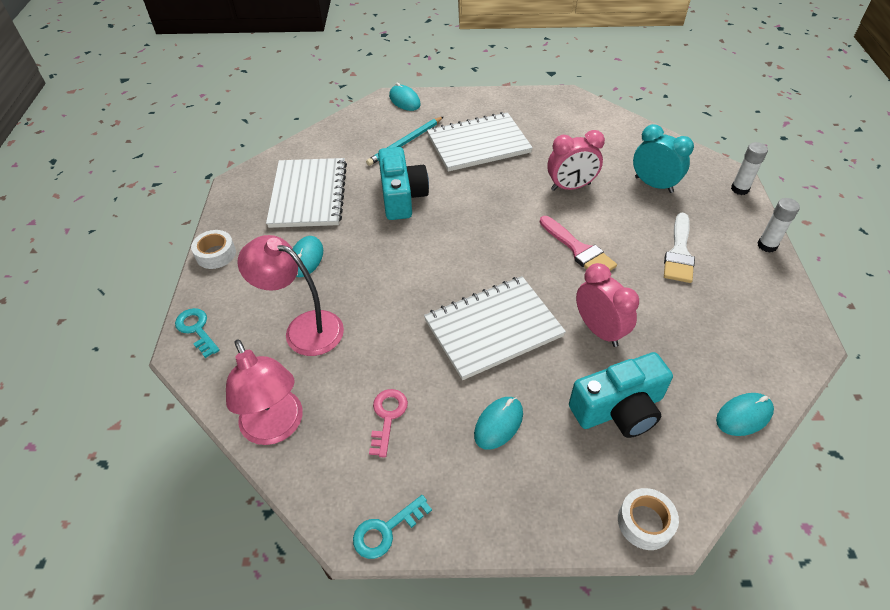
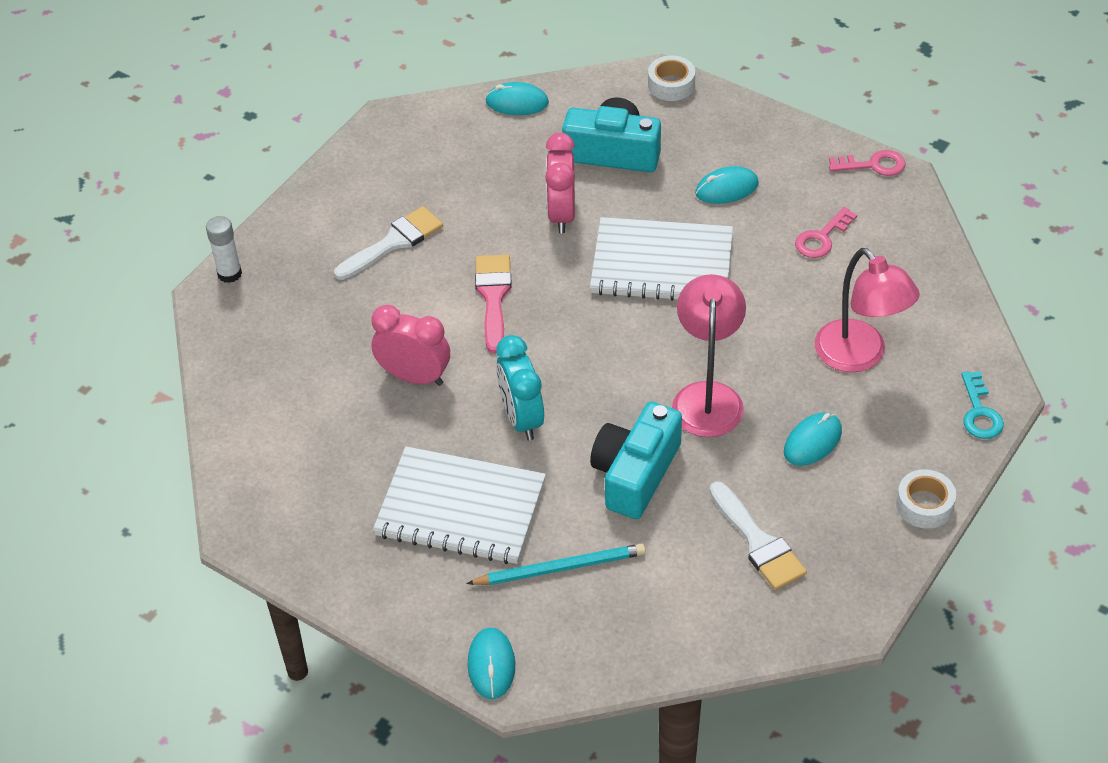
camera: 145 degrees left, 0 degrees up
(276, 428) = (931, 276): pink lamp -> pink lamp (707, 397)
(308, 195) = (758, 542): white notebook -> white brush
(386, 530) = (873, 165): turquoise key -> pink key
(653, 185) = (315, 329): turquoise clock -> turquoise clock (521, 418)
(767, 245) = (297, 205): white glue stick -> none

